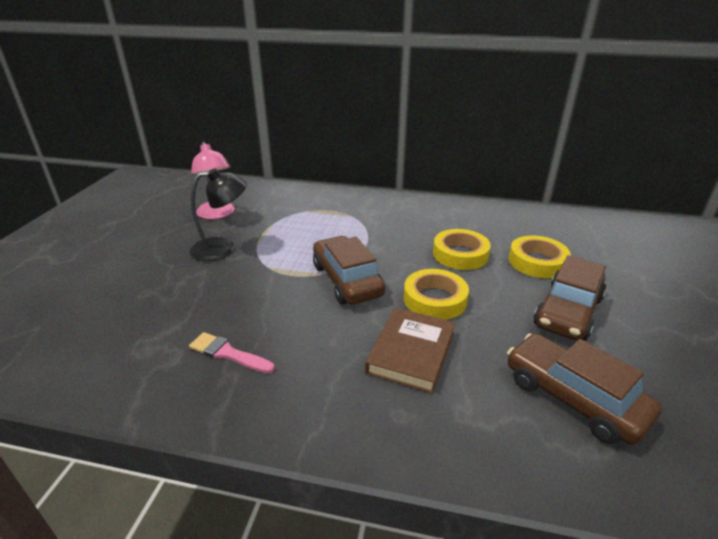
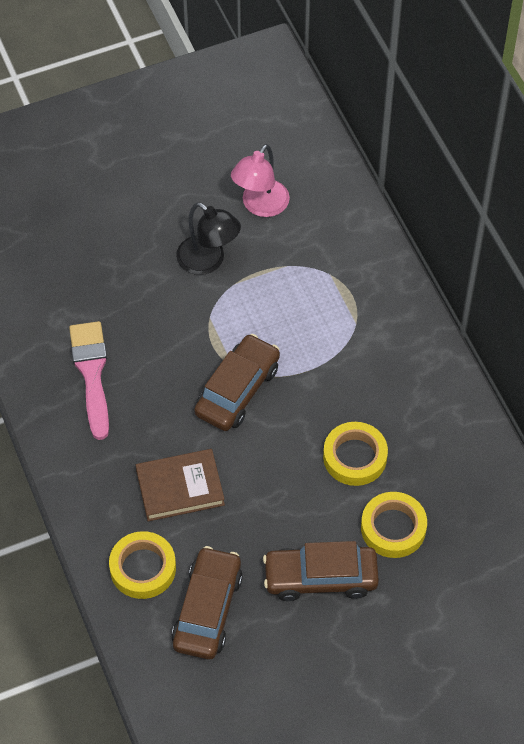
camera: 55 degrees right, 25 degrees up
(228, 353) = (92, 373): pink brush -> pink brush, size x1.65
(435, 299) = (261, 471): yellow tape -> yellow tape (143, 568)

